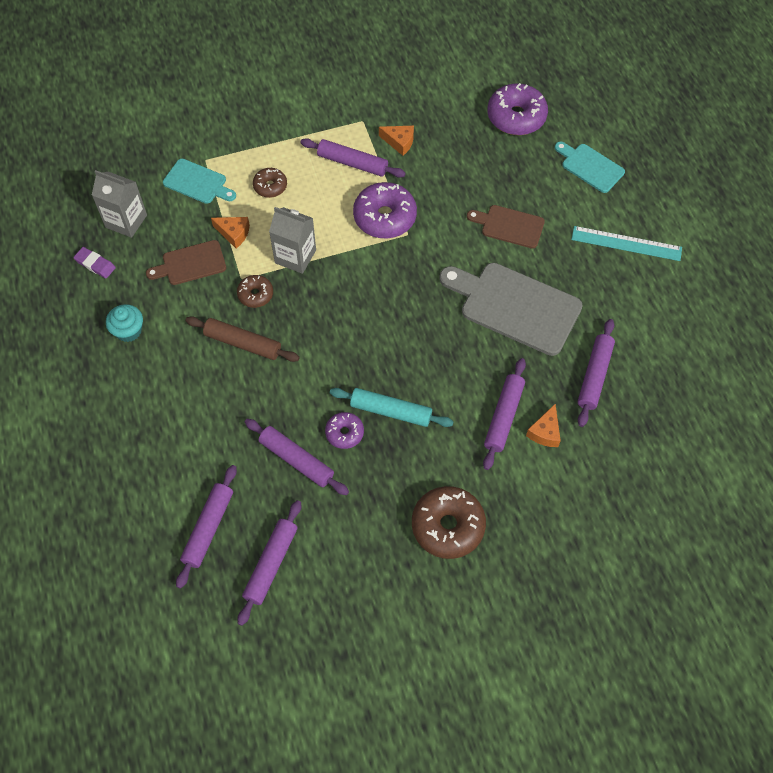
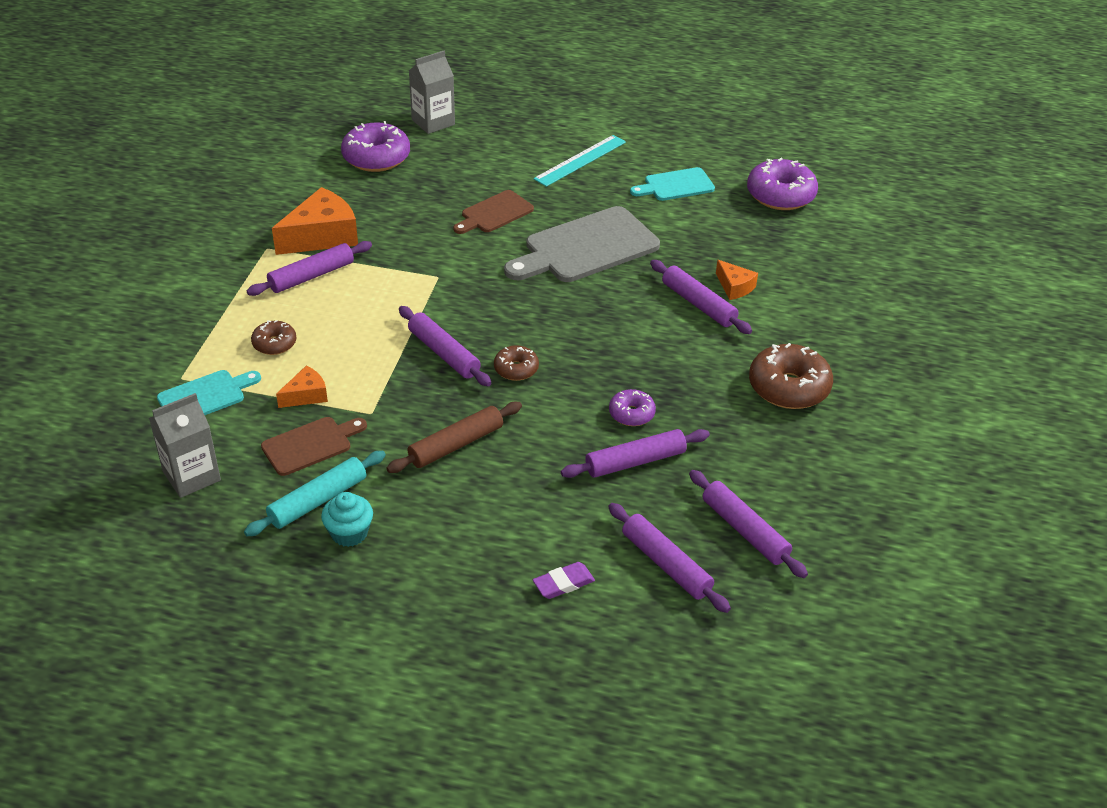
camera: 60 degrees left, 20 degrees down
(95, 264) = (224, 527): purple eraser -> purple eraser (563, 583)
(191, 264) = (310, 445): brown cutting board -> brown cutting board turned 135 degrees counterclockwise
(255, 294) = (403, 410): brown donut -> brown donut (516, 369)
(295, 256) = (384, 362): grey carton -> grey carton (433, 122)
(385, 217) = (402, 282): purple donut -> purple donut (780, 195)
(391, 411) = (633, 372): turquoise rolling pin -> turquoise rolling pin (318, 500)
(399, 142) = (322, 236): orange cheese -> orange cheese, size x1.91
(590, 167) = (479, 143): turquoise cutting board -> turquoise cutting board (676, 185)
(594, 376) = (700, 235): purple rolling pin -> purple rolling pin (444, 353)

